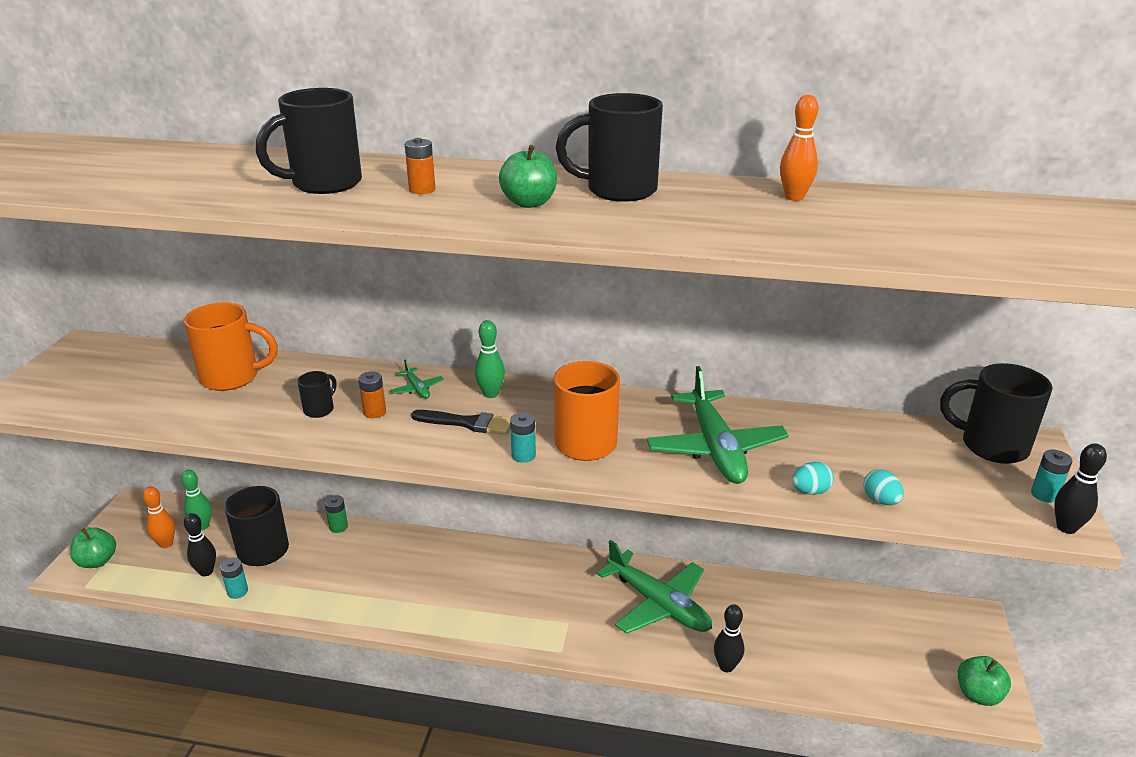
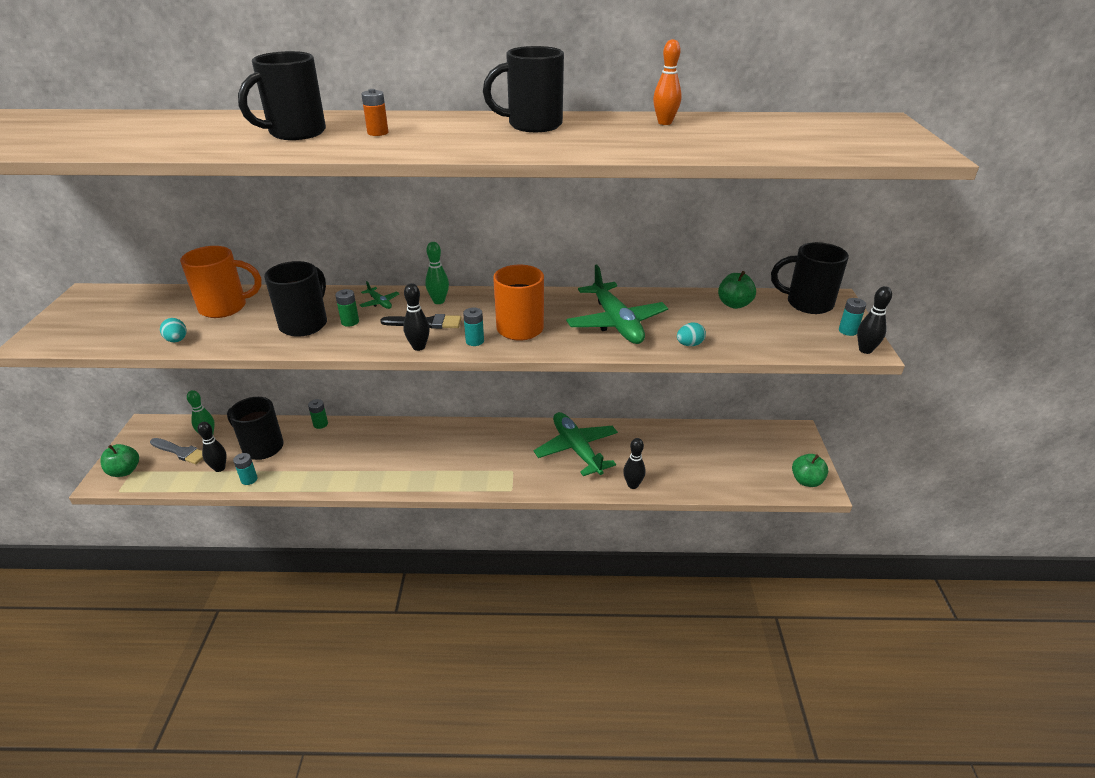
camera: 10 degrees left, 5 degrees up
(166, 544) = (180, 452): orange bowling pin -> grey brush
(319, 409) = (305, 324): black mug -> black mug, size x1.99
(374, 412) = (350, 322): orange battery -> green battery
(451, 456) = (419, 347): none -> black bowling pin
(529, 203) = (466, 137): green apple -> green apple (734, 304)
(658, 604) = (576, 449): green plane -> green plane turned 150 degrees counterclockwise
(880, 500) = (739, 345): turquoise egg -> turquoise egg (177, 340)

